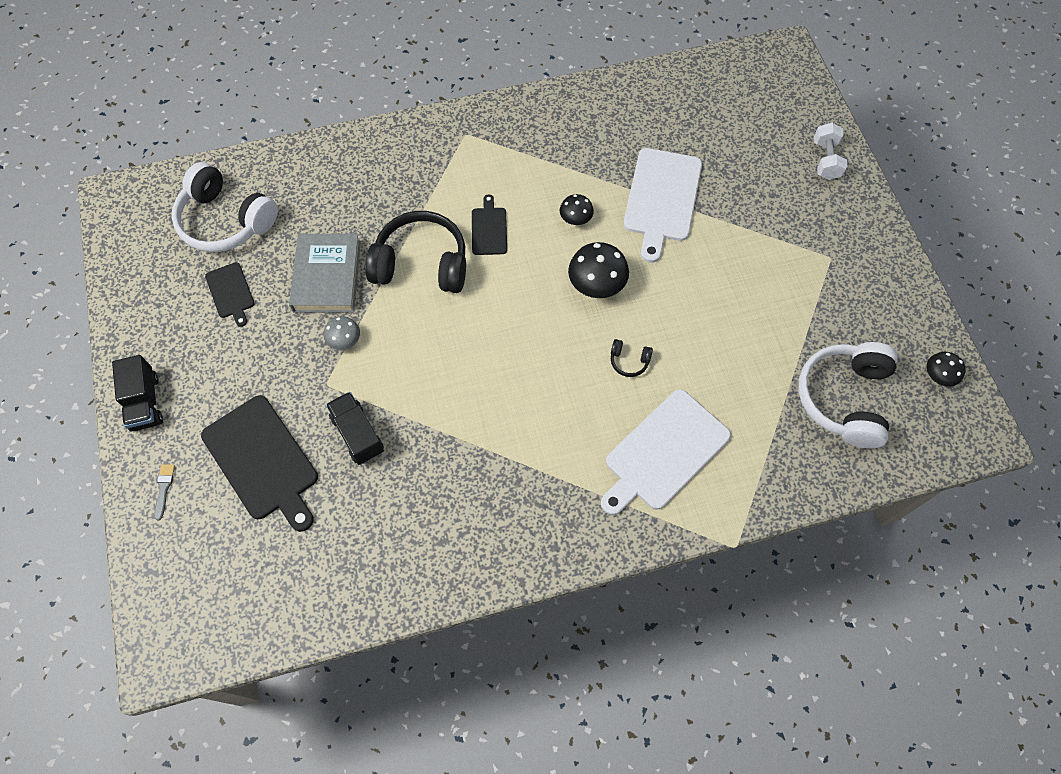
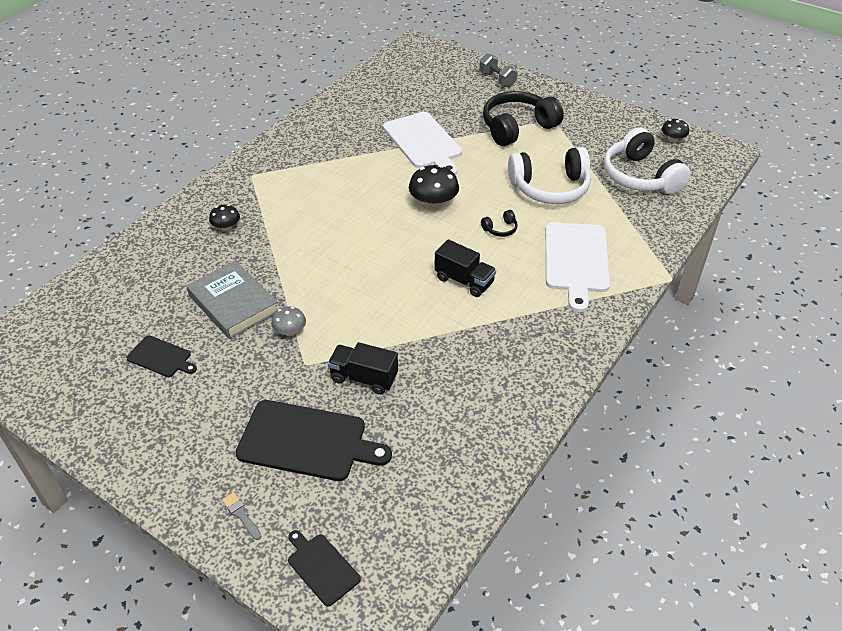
camera: 40 degrees left, 20 degrees down
(145, 402) = (159, 470): black truck -> black truck (464, 281)
(225, 221) = (107, 318): white headphones -> white headphones (550, 188)
(421, 264) = (299, 257): black headphones -> black headphones (517, 127)
(489, 229) = (327, 214): black cutting board -> black cutting board (321, 567)
(575, 218) = (380, 179): black mushroom -> black mushroom (226, 227)
(825, 160) = (497, 80): white dumbbell -> grey dumbbell

